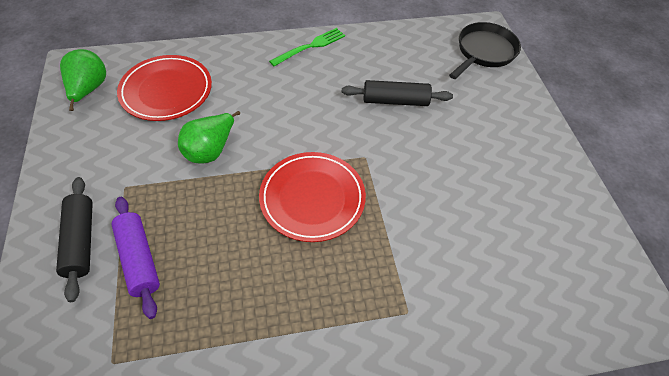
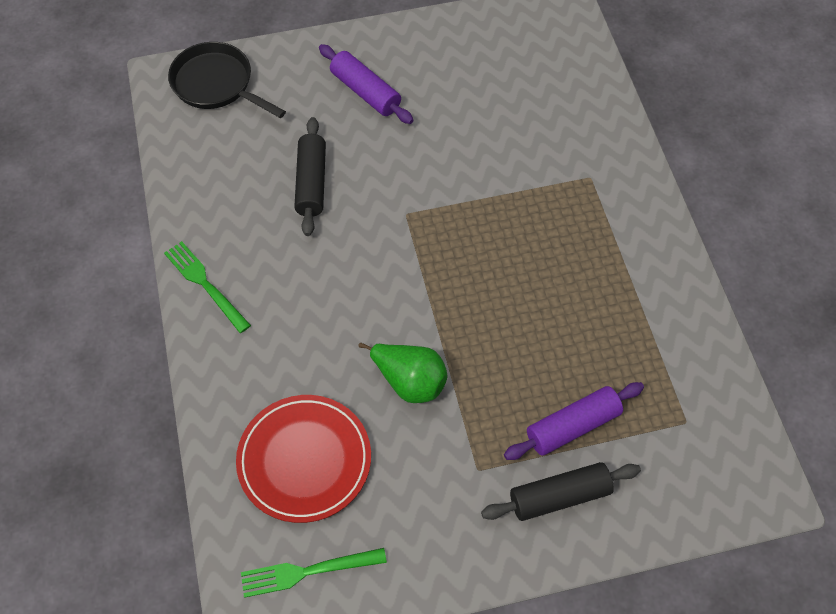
camera: 90 degrees left, 5 degrees up
(89, 90) = (306, 572): green pear -> green fork
(312, 198) = (470, 264): red plate -> none
(491, 137) = (365, 92): none -> purple rolling pin

